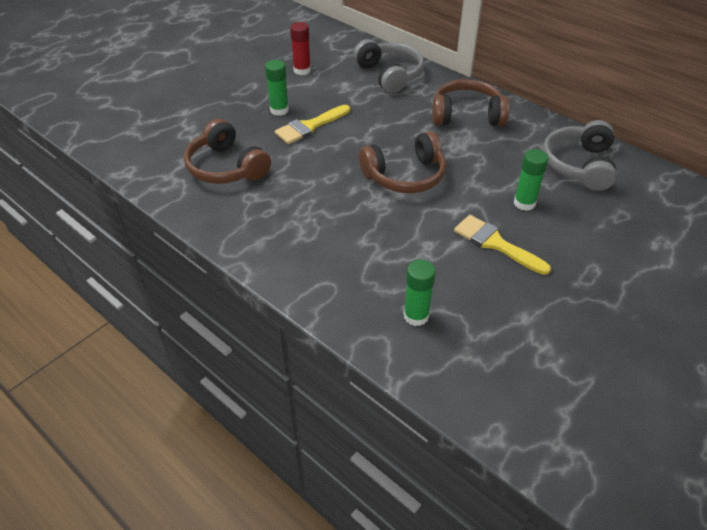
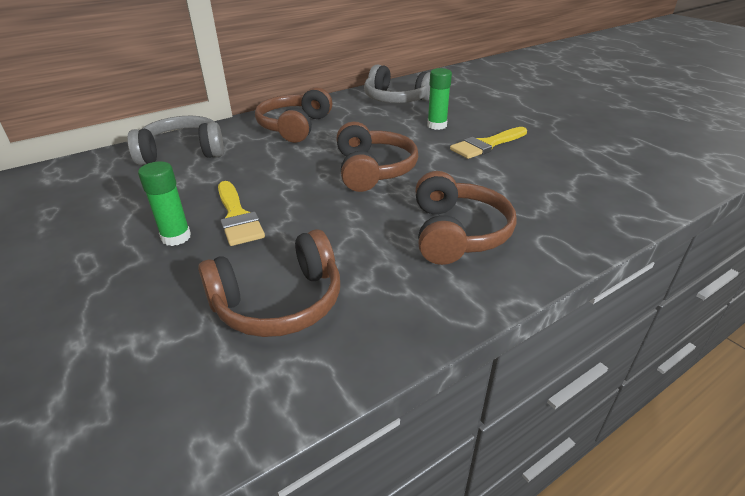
camera: 75 degrees left, 10 degrees down
(302, 70) = (99, 208): red glue stick -> none
(322, 235) = (457, 233): none -> brown headphones
(416, 316) = (582, 194): green glue stick -> none

